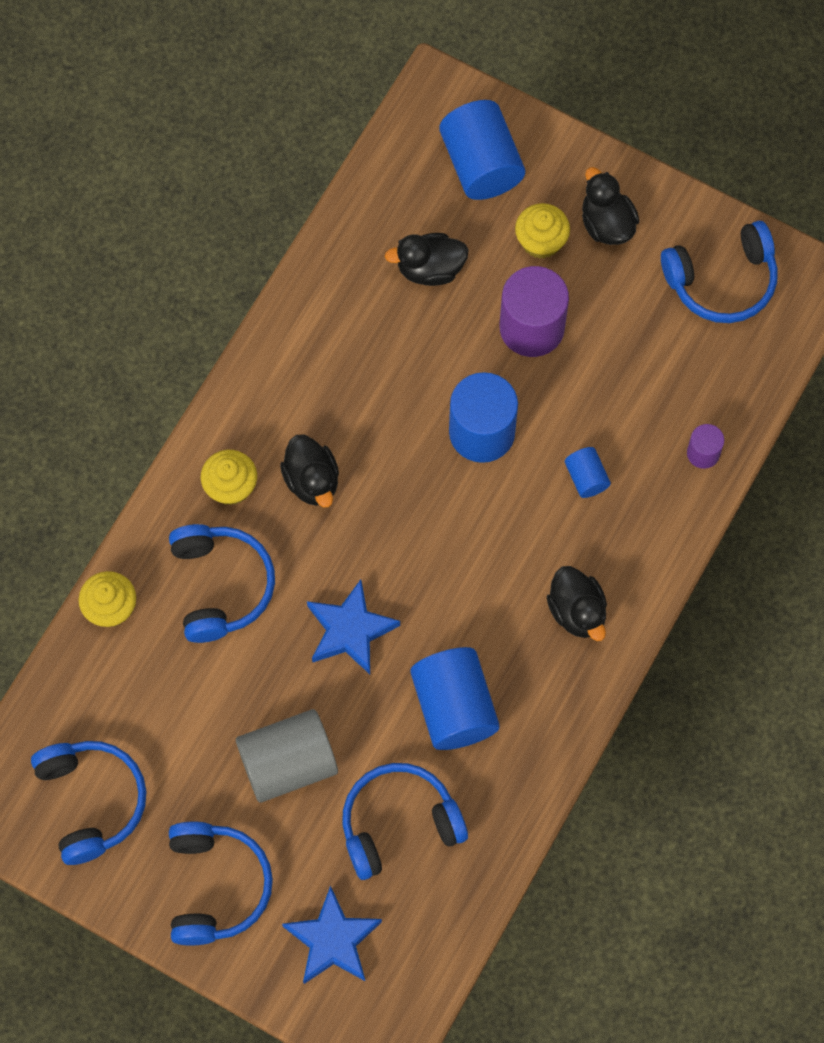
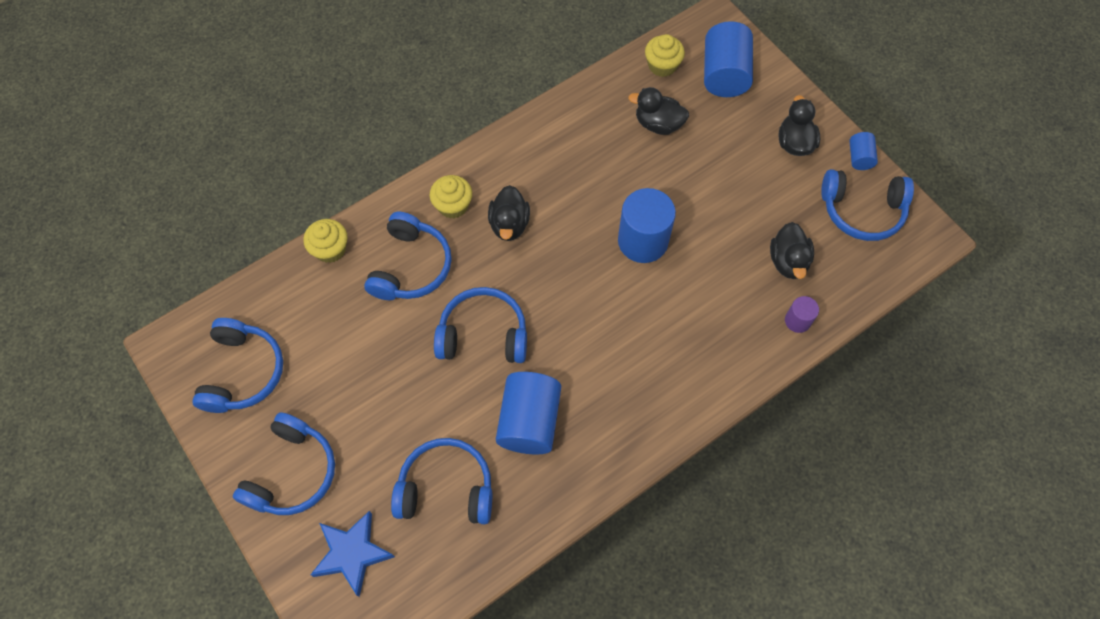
camera: 25 degrees right, 5 degrees down
(288, 764) = (390, 408): grey cylinder -> none
(350, 630) = (483, 334): blue star -> blue headphones
(531, 327) = (710, 188): purple cylinder -> none
(541, 241) = (743, 136): yellow cupcake -> yellow cupcake (662, 66)
(577, 611) = (653, 392): black duck -> black duck (788, 261)
(586, 478) = (703, 302): blue cylinder -> blue cylinder (859, 157)

